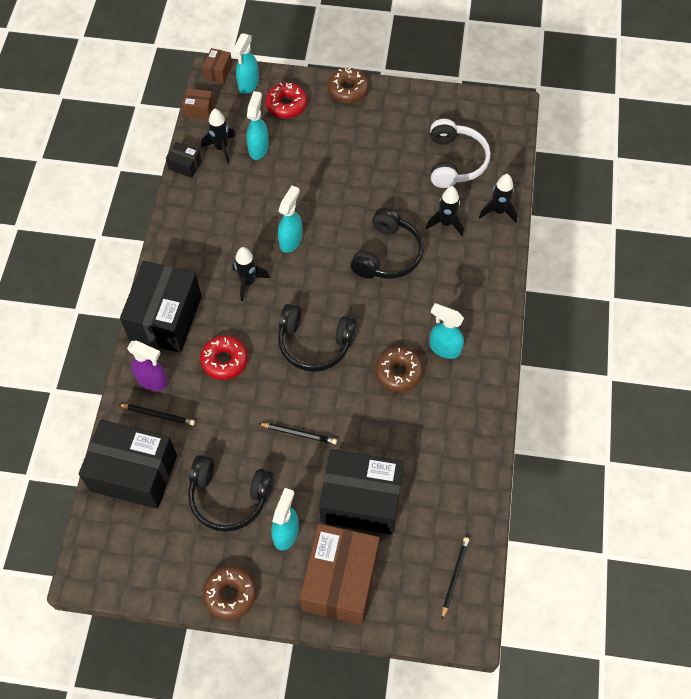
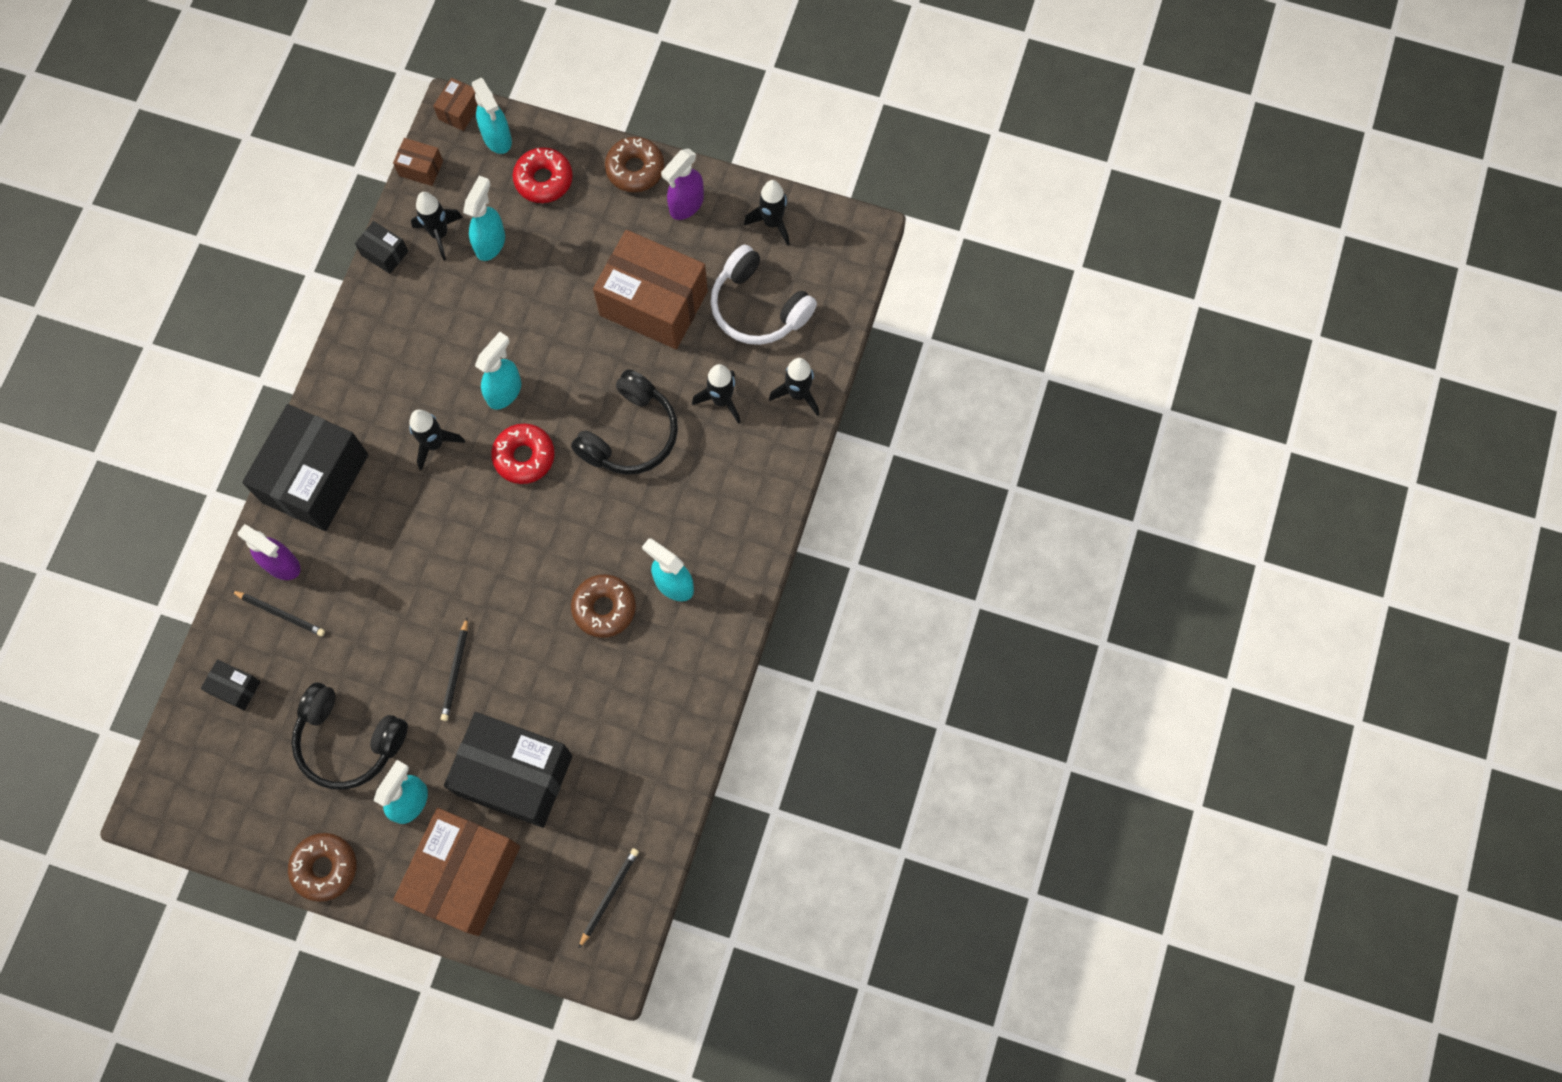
camera: 10 degrees right, 10 degrees up
(134, 473) = (235, 688): black box -> black box, size x0.43
(224, 360) = (380, 552): red donut -> red donut (524, 457)
(248, 84) = (497, 138): turquoise spray bottle -> turquoise spray bottle turned 60 degrees counterclockwise
(299, 434) = (455, 671): black pencil -> black pencil turned 75 degrees clockwise
(314, 343) = (503, 548): black headphones -> none
(382, 169) = (653, 303): none -> brown box
(388, 106) = (686, 205): none -> purple spray bottle
(450, 109) = (772, 223): none -> black rocket
(455, 161) = (758, 307): white headphones -> white headphones turned 120 degrees clockwise

